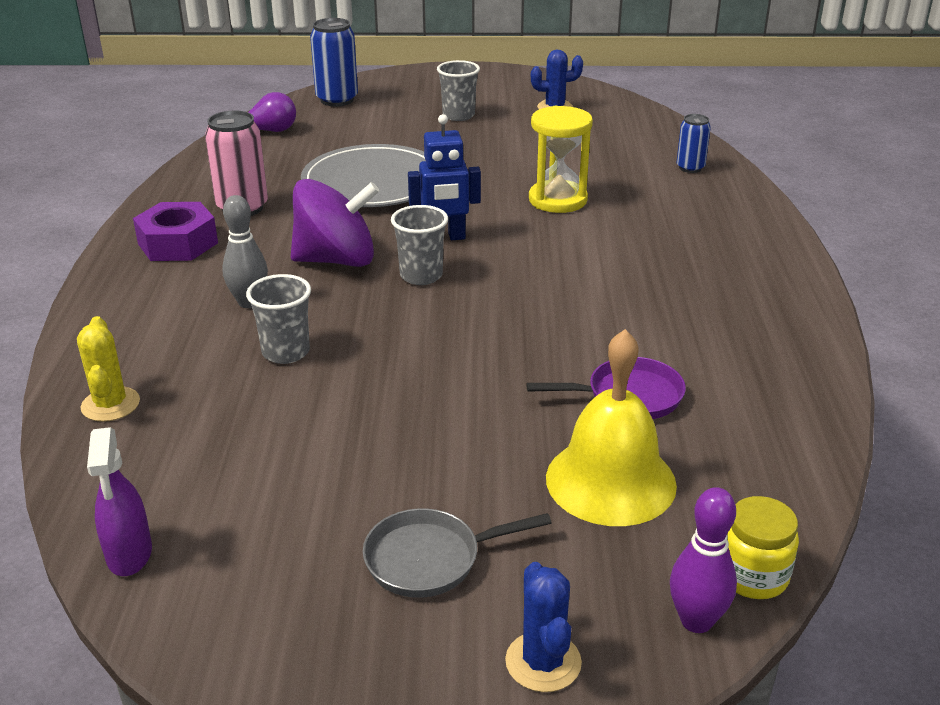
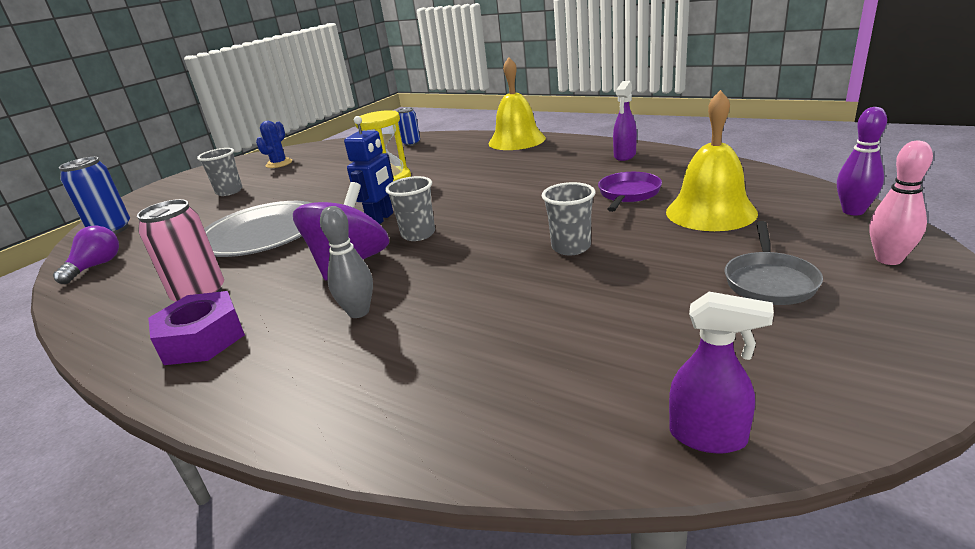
camera: 55 degrees left, 5 degrees down
(110, 404) = (440, 420): yellow cactus -> none
(286, 352) = (456, 304): grey cup -> grey cup (571, 247)
(543, 662) = (888, 259): blue cactus -> pink bowling pin
(752, 576) = (816, 192): yellow jar -> none
(768, 247) = (516, 140): none -> yellow bell
(776, 360) = (624, 156): none -> purple spray bottle

